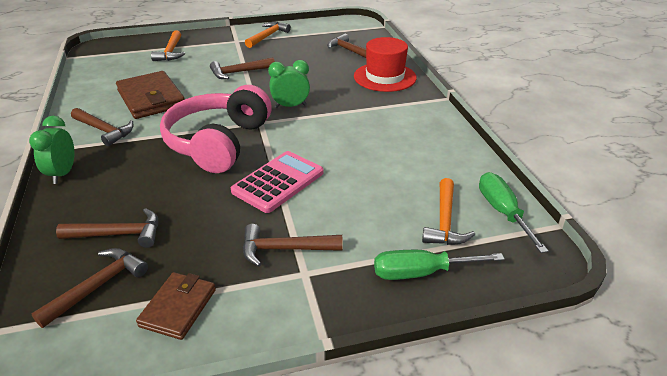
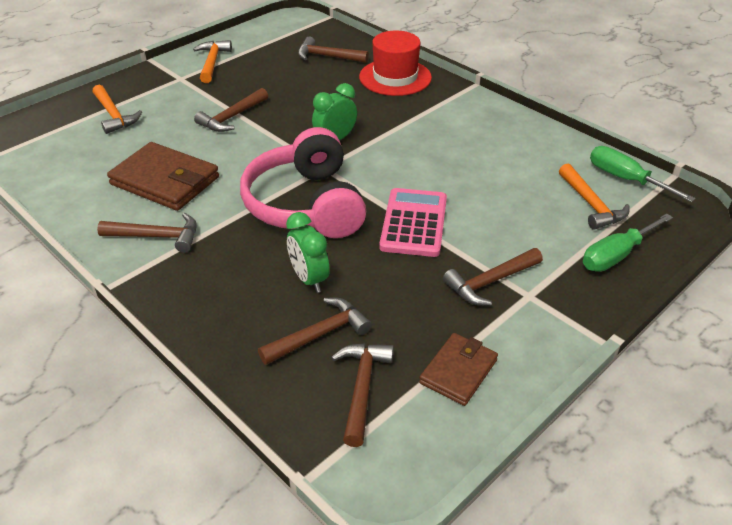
camera: 30 degrees left, 5 degrees up
(63, 174) = (173, 301): green clock -> green clock (309, 279)
(178, 308) = (458, 371): brown wallet -> brown wallet turned 45 degrees clockwise

